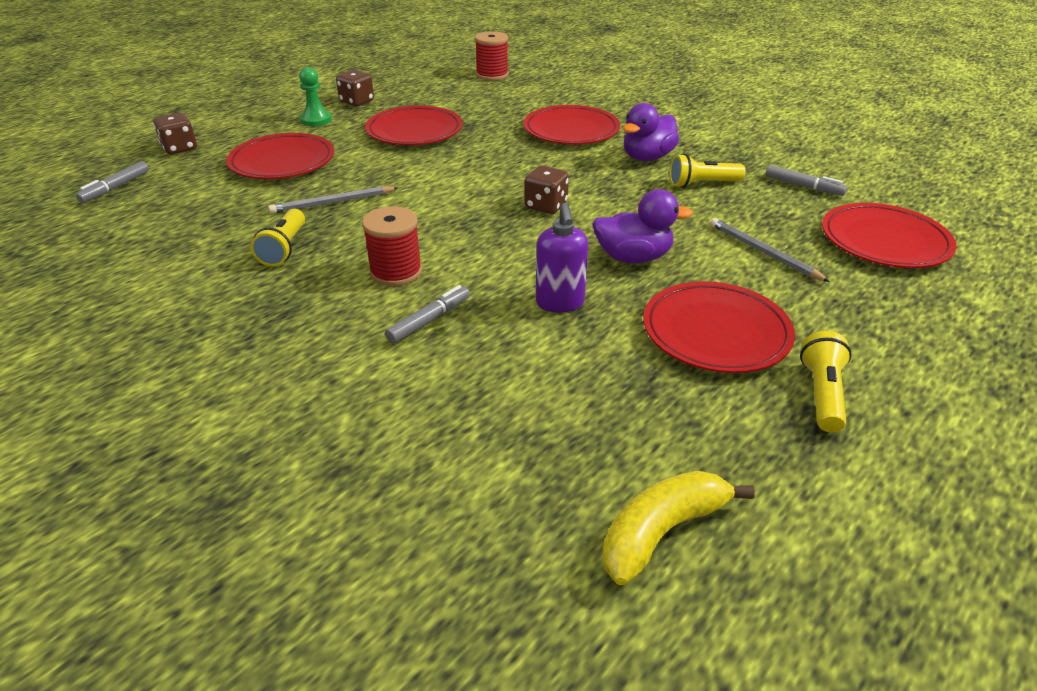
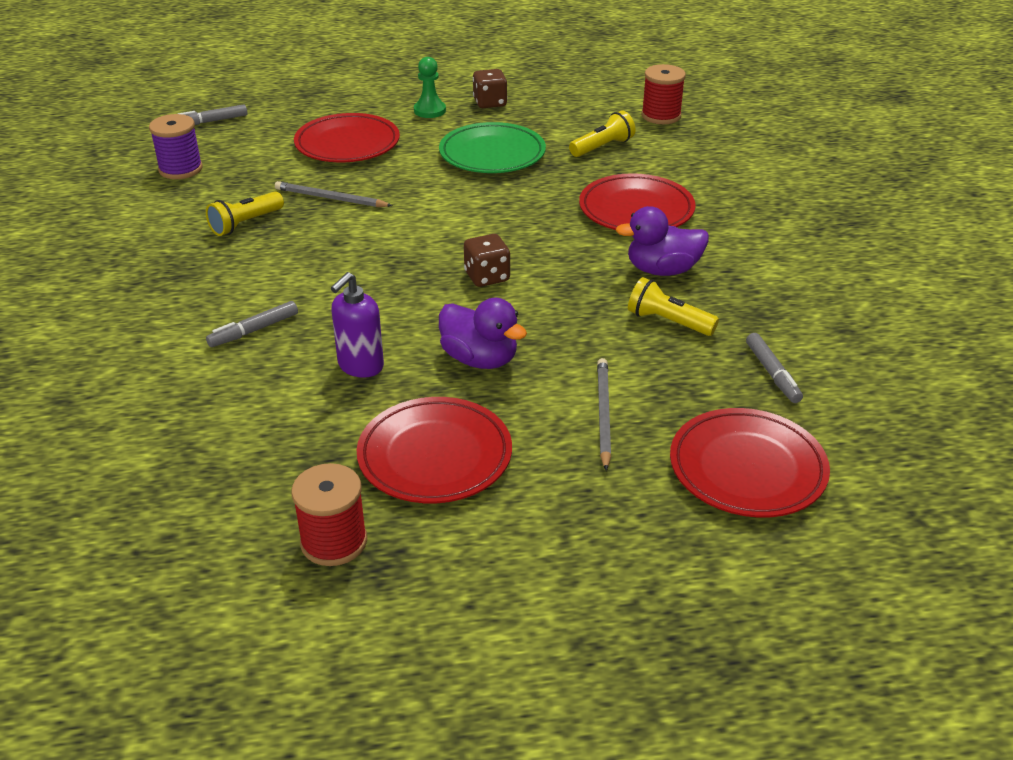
camera: 40 degrees right, 0 degrees up
(144, 233) = (180, 169): none -> purple spool
(179, 148) = (295, 101): brown dice -> none
(396, 272) = (288, 280): red spool -> red spool (334, 541)
(414, 131) = (492, 154): red plate -> green plate
(429, 320) = (254, 330): grey marker -> grey marker turned 150 degrees clockwise
(662, 531) = (167, 557): yellow banana -> none
(822, 394) = (429, 549): yellow flashlight -> yellow flashlight (602, 147)

